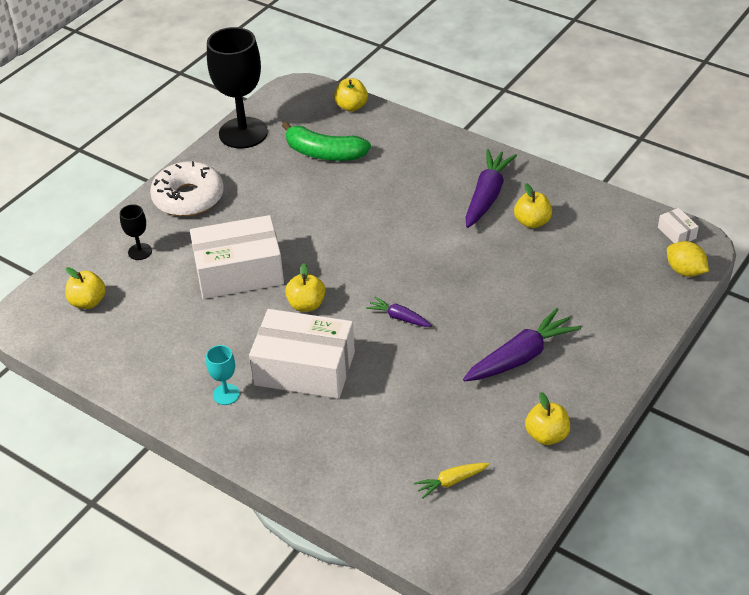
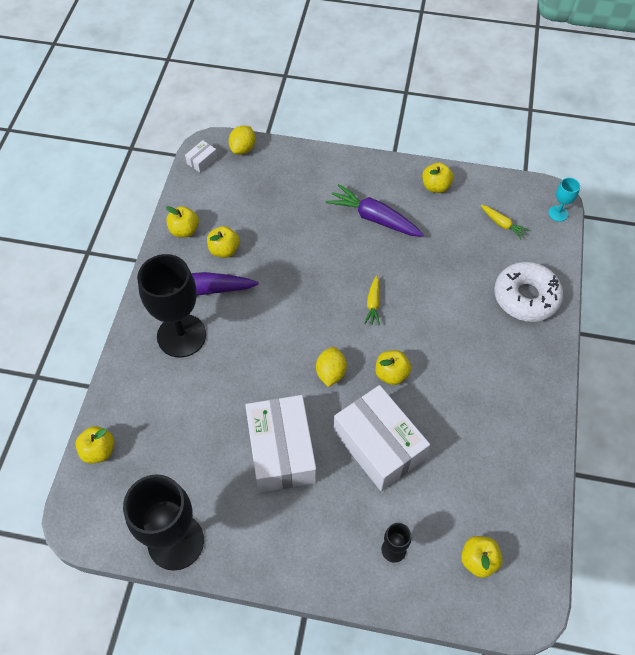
camera: 115 degrees left, 15 degrees up
(188, 198) = (299, 544): white donut -> white donut (526, 297)
(226, 394) = (512, 390): turquoise goblet -> turquoise goblet (558, 213)
(304, 368) = (457, 347): white box -> white box (281, 451)
(324, 153) = (185, 444): green banana -> none
(336, 261) = (330, 373): none -> yellow lemon
(399, 317) = (373, 304): purple carrot -> yellow carrot
(440, 172) = (181, 335): none -> black goblet
(574, 199) = (184, 230): none -> yellow apple

